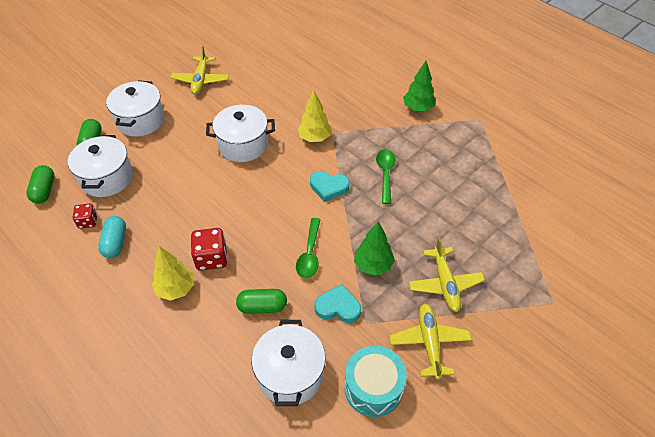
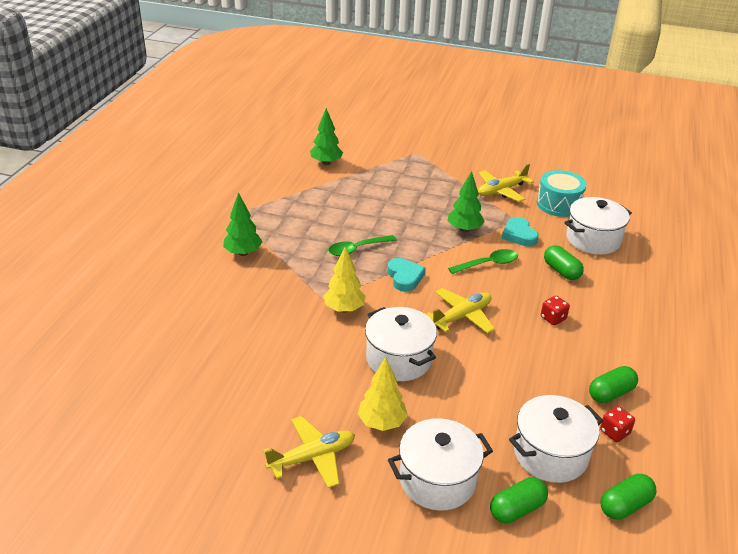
camera: 120 degrees left, 15 degrees down
(115, 243) = (611, 393): turquoise capsule -> green capsule
(176, 289) = (603, 326): yellow tree -> yellow tree (382, 423)
(211, 258) = (553, 318): red dice -> red dice, size x0.62
(445, 284) = (446, 194): yellow plane -> yellow plane (462, 317)
(552, 210) = (326, 163): none -> green tree

